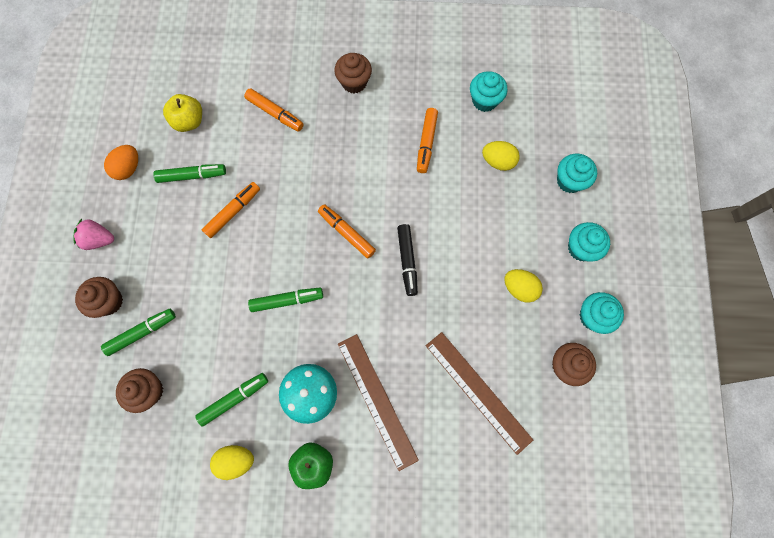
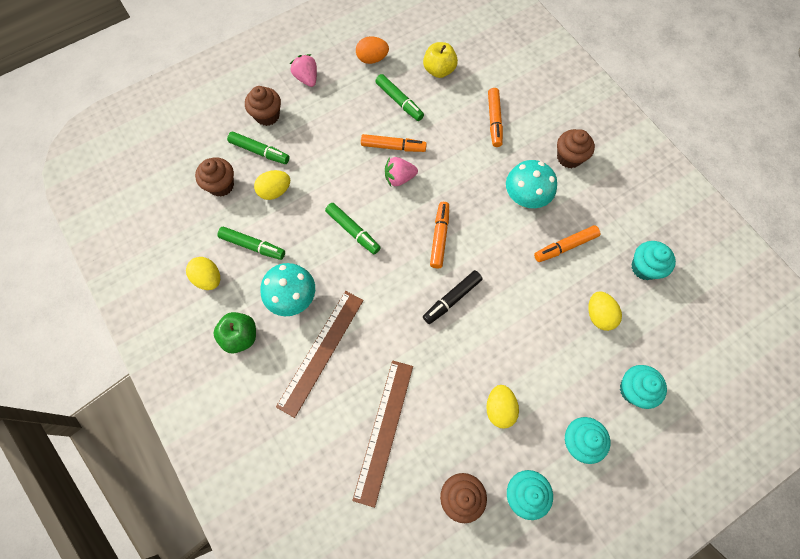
camera: 55 degrees right, 5 degrees down
(194, 344) = (275, 191): none -> yellow egg
(267, 227) = (399, 178): none -> pink strawberry
(363, 142) = (525, 198): none -> turquoise mushroom

